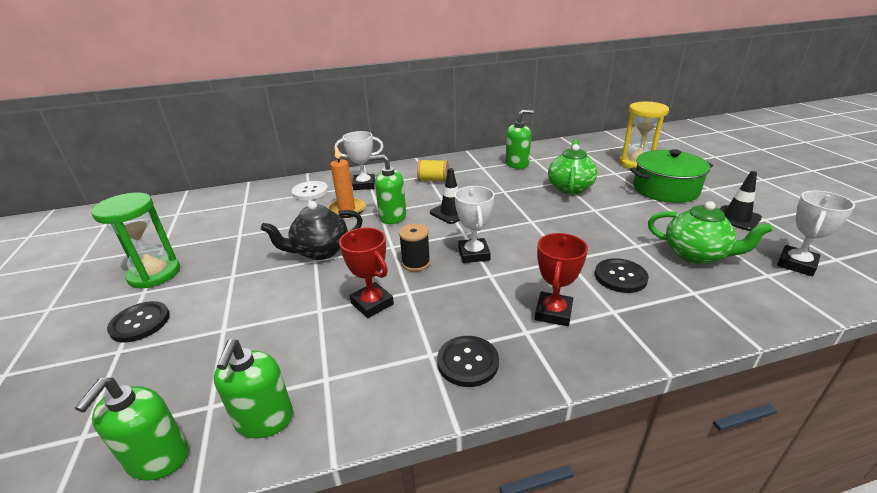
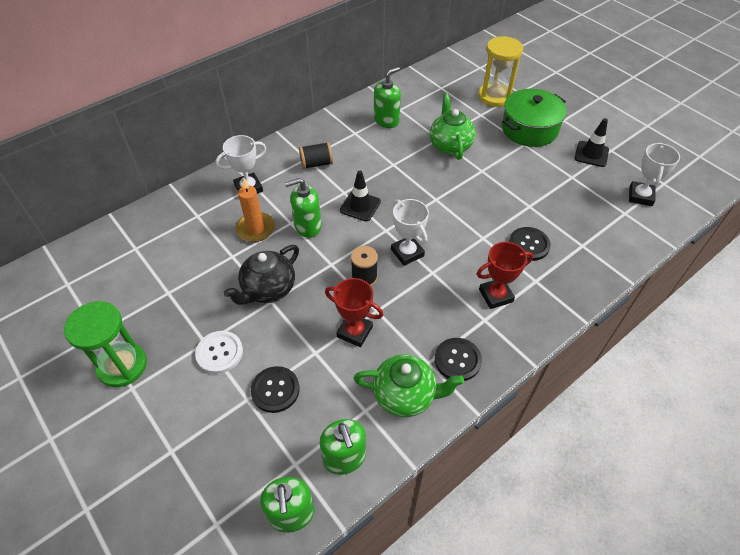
camera: 25 degrees left, 20 degrees up
(140, 323) = (163, 419): black button -> black button (275, 390)
(310, 192) = (196, 212): white button -> white button (219, 353)
(433, 180) = (316, 164): yellow spool -> black spool
(553, 312) = (495, 295): red trophy -> red trophy turned 75 degrees clockwise
(696, 255) = (573, 205): green teapot -> green teapot (405, 395)

